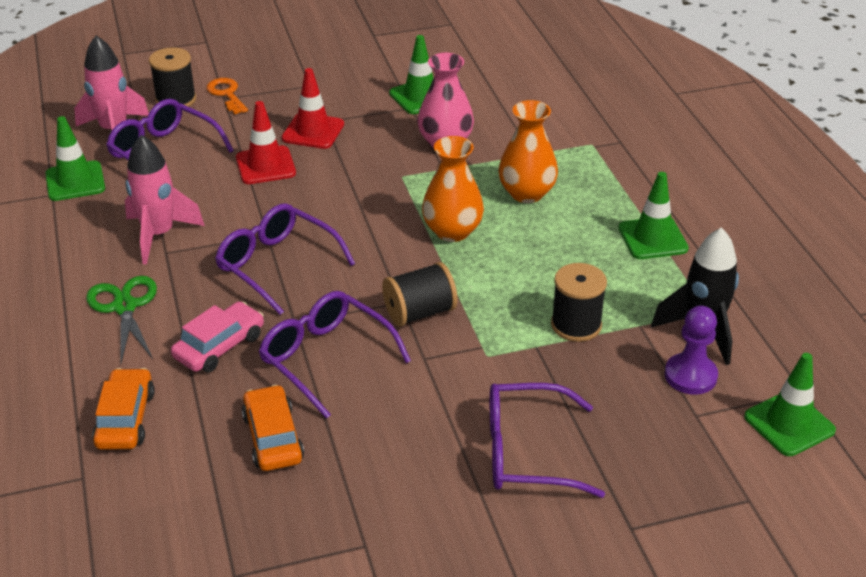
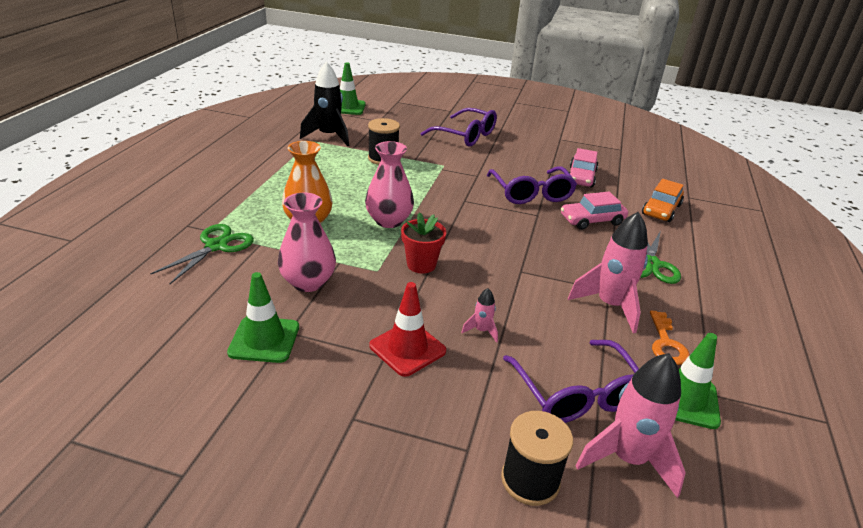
camera: 150 degrees left, 5 degrees down
(226, 94) = (460, 455): orange key -> orange key (666, 343)
(265, 165) = (481, 331): red traffic cone -> pink rocket
(273, 438) = (581, 177): orange car -> pink car
(276, 265) = (527, 248): purple glasses -> none
(368, 198) = (421, 264): none -> red flower pot
(420, 312) = (459, 192): black spool -> none
(452, 231) = (389, 221): orange vase -> pink vase
(563, 136) = (216, 246): none -> green scissors
(653, 238) = (280, 172): green traffic cone -> none
(690, 376) = (360, 128): purple pawn -> none

